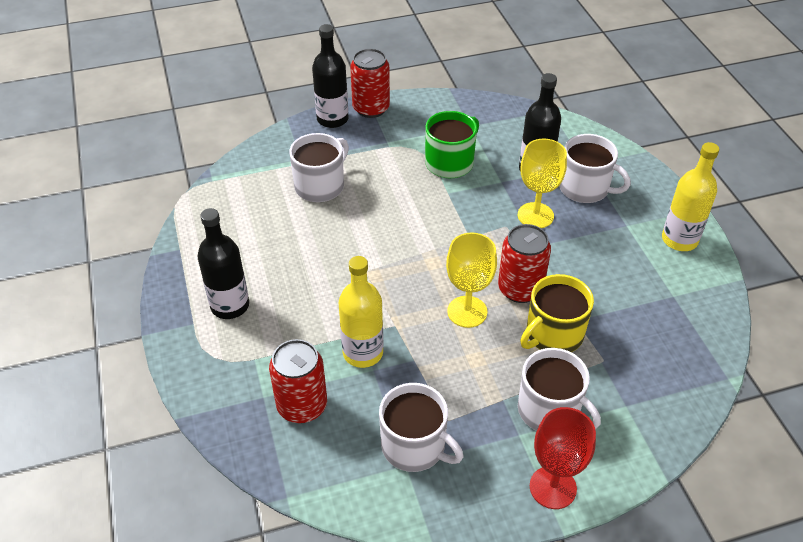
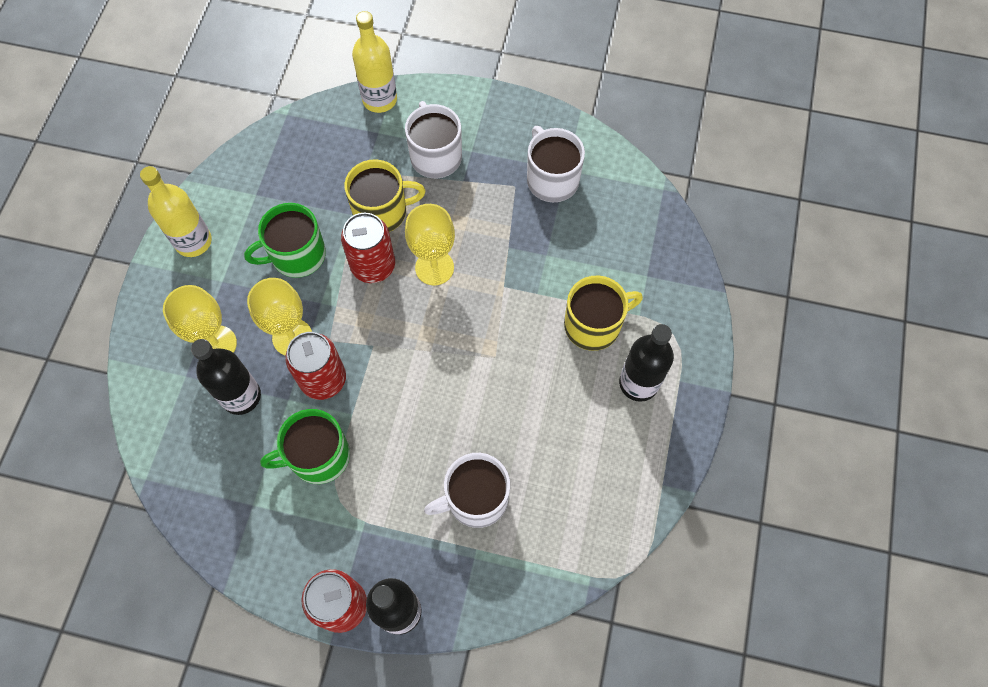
camera: 150 degrees left, 20 degrees up
(293, 332) = (594, 324): none -> yellow mug
(302, 406) = (619, 252): red can -> red can (323, 379)
(363, 353) = (546, 274): yellow bottle -> yellow bottle (379, 100)
(553, 487) = (476, 107): red goblet -> none
(585, 188) = (216, 344): white mug -> yellow goblet
(590, 268) = (296, 255): none -> green mug

